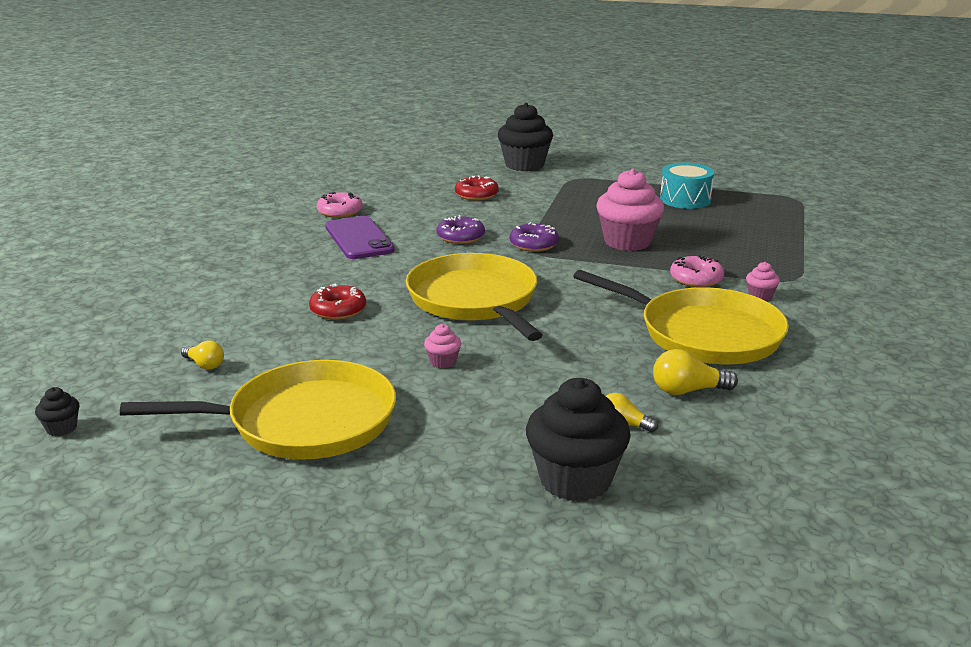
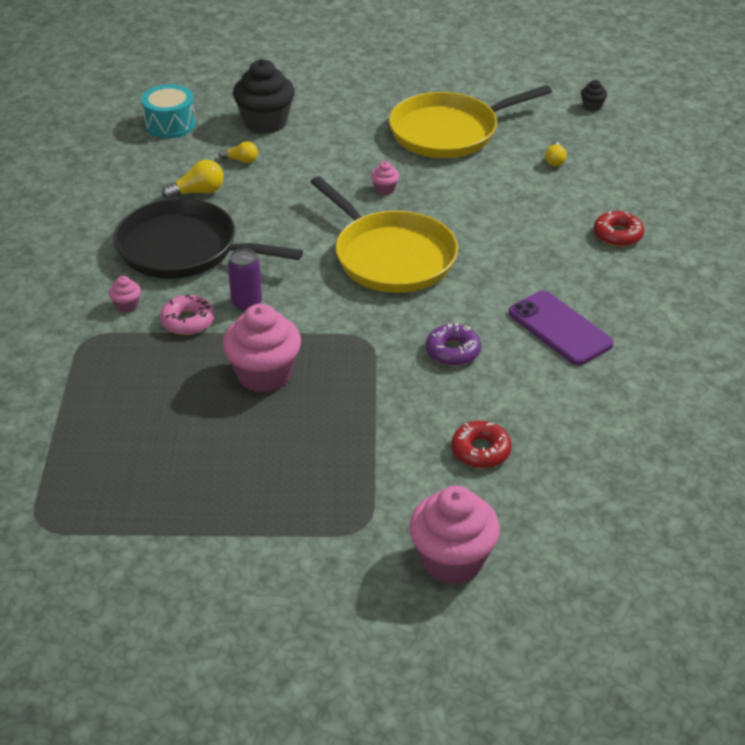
camera: 165 degrees right, 15 degrees up
(204, 365) = (555, 160): yellow light bulb -> yellow light bulb turned 105 degrees counterclockwise
(338, 310) = (501, 226): red donut -> red donut (617, 235)
(340, 211) = (622, 378): pink donut -> none
(524, 165) = (452, 560): black cupcake -> pink cupcake
(534, 244) = (367, 351): purple donut -> none
(636, 284) = (246, 303): none -> purple can
(685, 199) = (197, 492): turquoise drum -> turquoise drum (170, 124)
(703, 334) = (184, 249): yellow pan -> black pan

